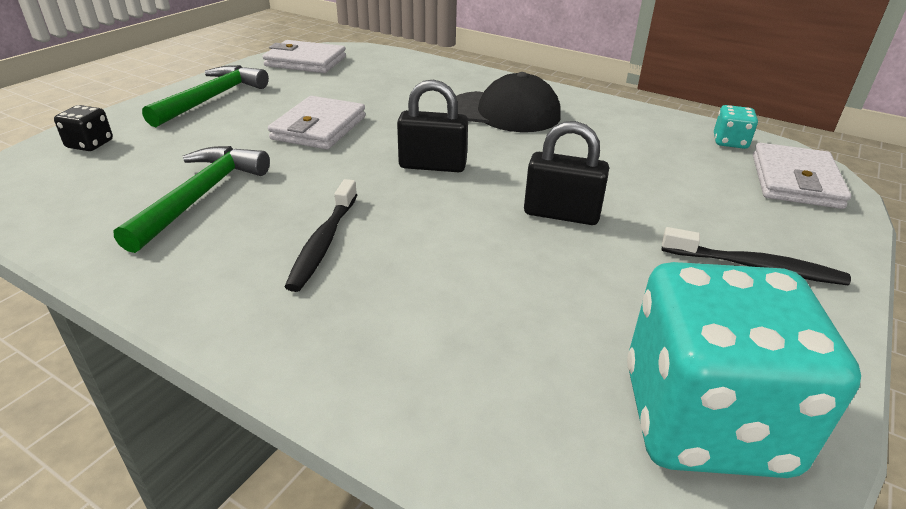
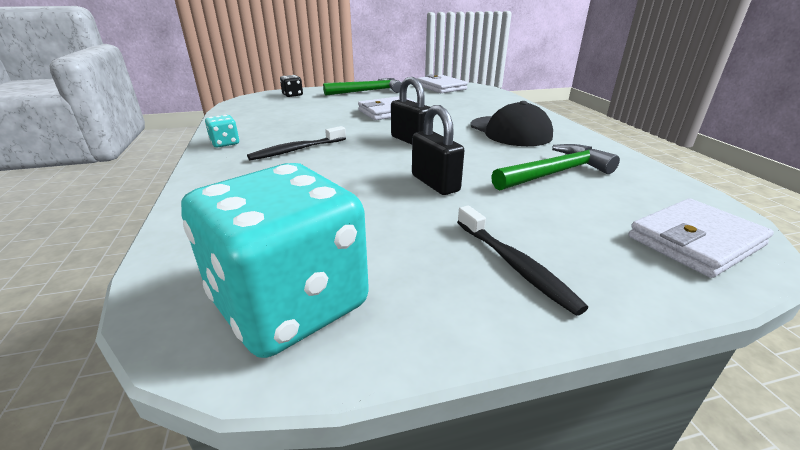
camera: 45 degrees right, 5 degrees down
(201, 196) = (291, 120): green hammer -> green hammer (555, 173)
(730, 142) = (677, 197): turquoise dice -> turquoise dice (225, 143)

